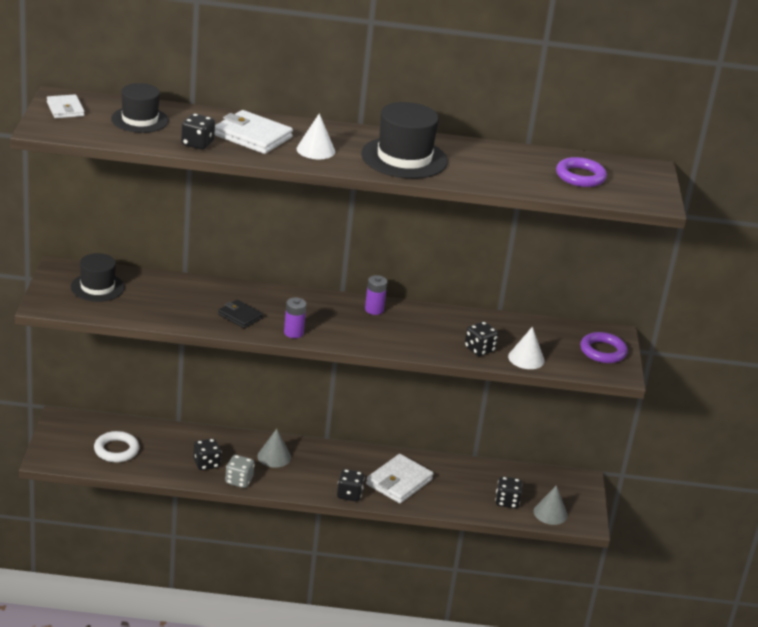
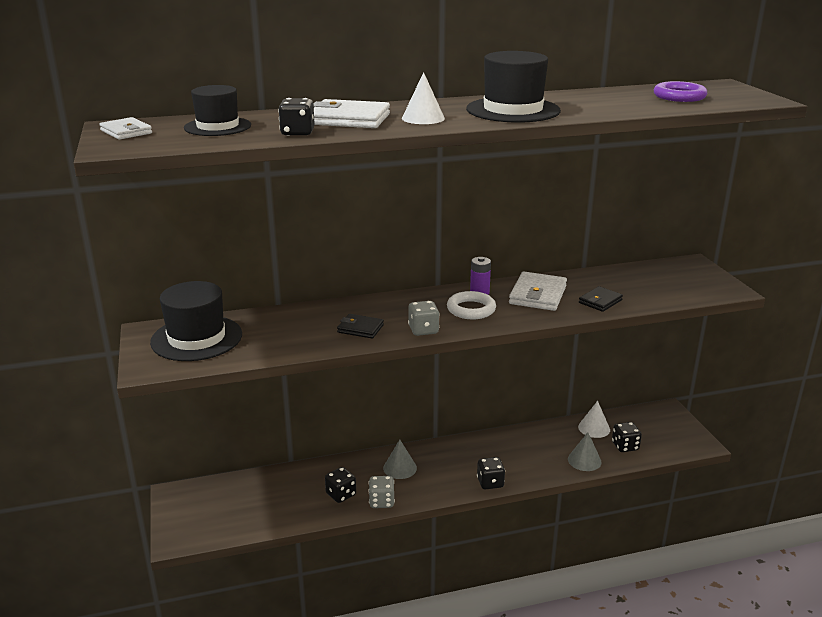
camera: 15 degrees left, 5 degrees down
(97, 287) = (196, 338): black hat -> black hat, size x1.52
(116, 450) = (245, 508): white ring -> white ring (471, 309)
(293, 333) = (423, 330): purple battery -> grey dice
(399, 482) = (524, 457): white wallet -> white wallet (538, 295)
(479, 349) = (600, 301): black dice -> black wallet
(526, 358) = (646, 298): white cone -> white cone (594, 428)
(550, 513) = (667, 445): grey cone -> grey cone (584, 460)
(603, 351) = (698, 277): purple ring -> none

